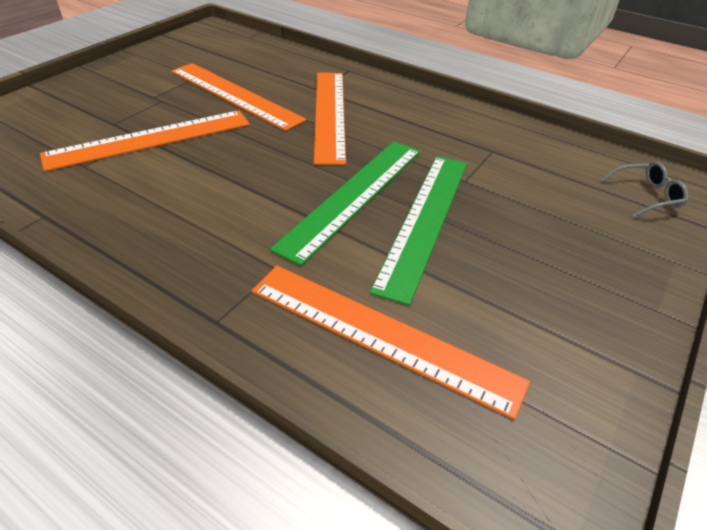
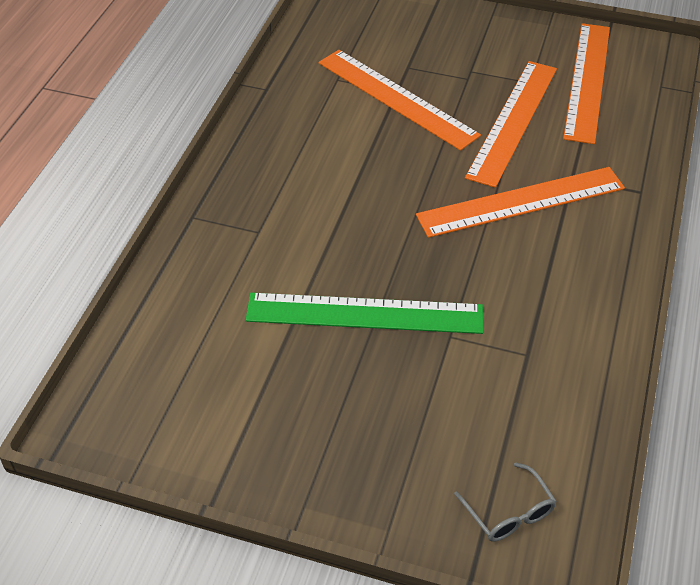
camera: 75 degrees right, 5 degrees up
(353, 196) = (378, 255): green ruler -> none
(381, 334) = (208, 310): orange ruler -> orange ruler (587, 81)

